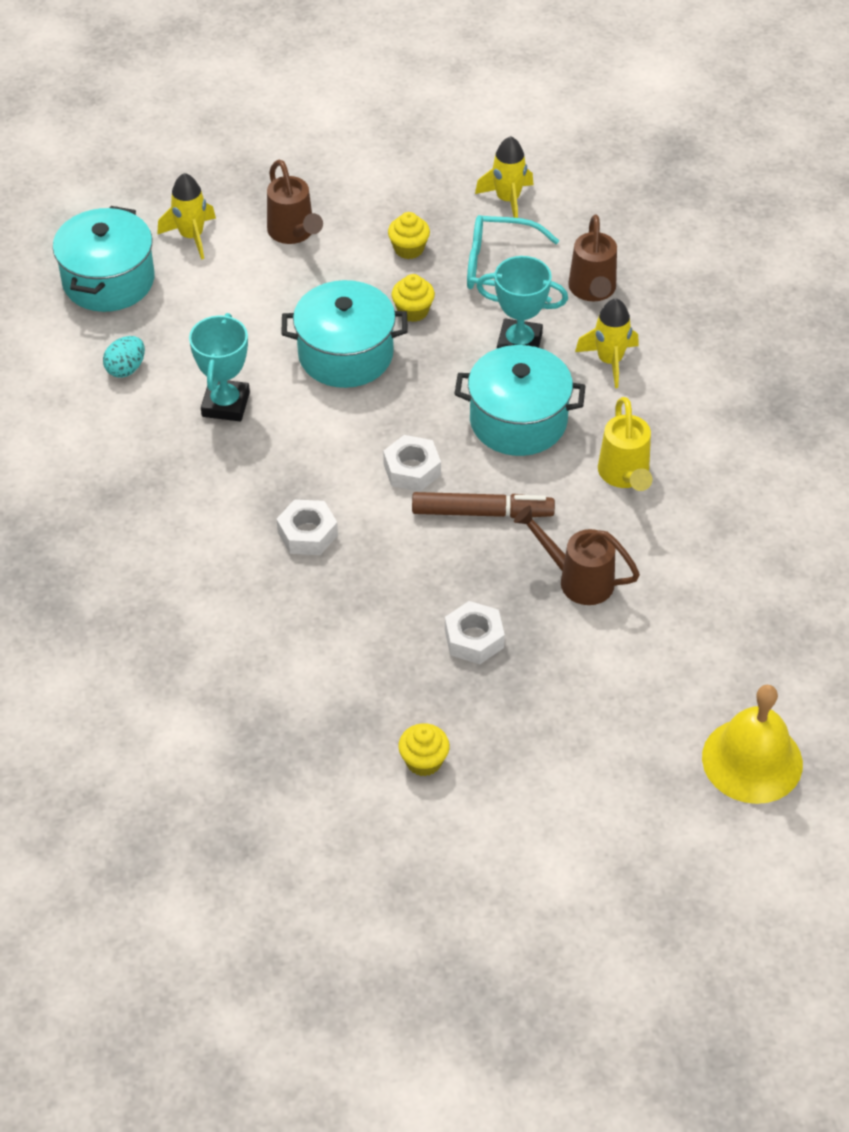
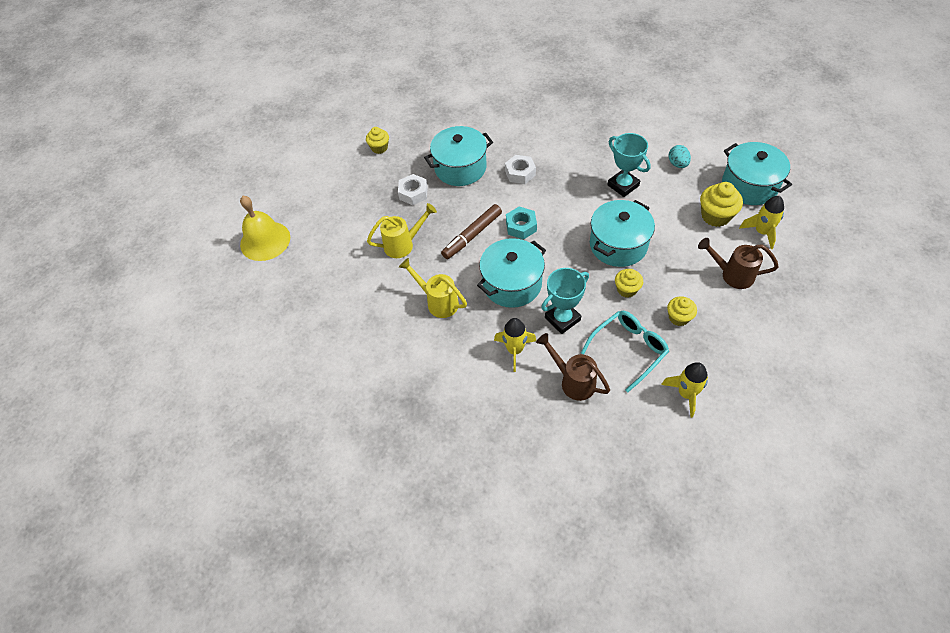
camera: 135 degrees right, 5 degrees up
(201, 288) = (715, 216): none -> yellow cupcake
(365, 615) = (460, 168): none -> turquoise pot
(412, 469) = (521, 226): white nut -> turquoise nut
(577, 579) = (404, 244): brown watering can -> yellow watering can

